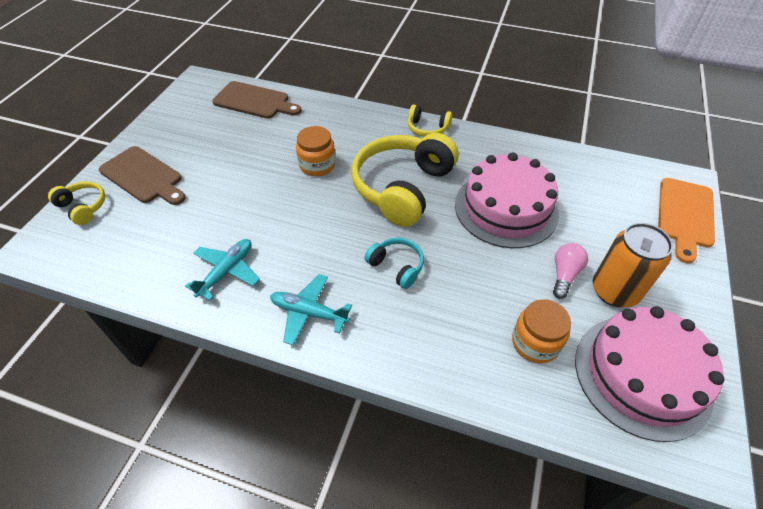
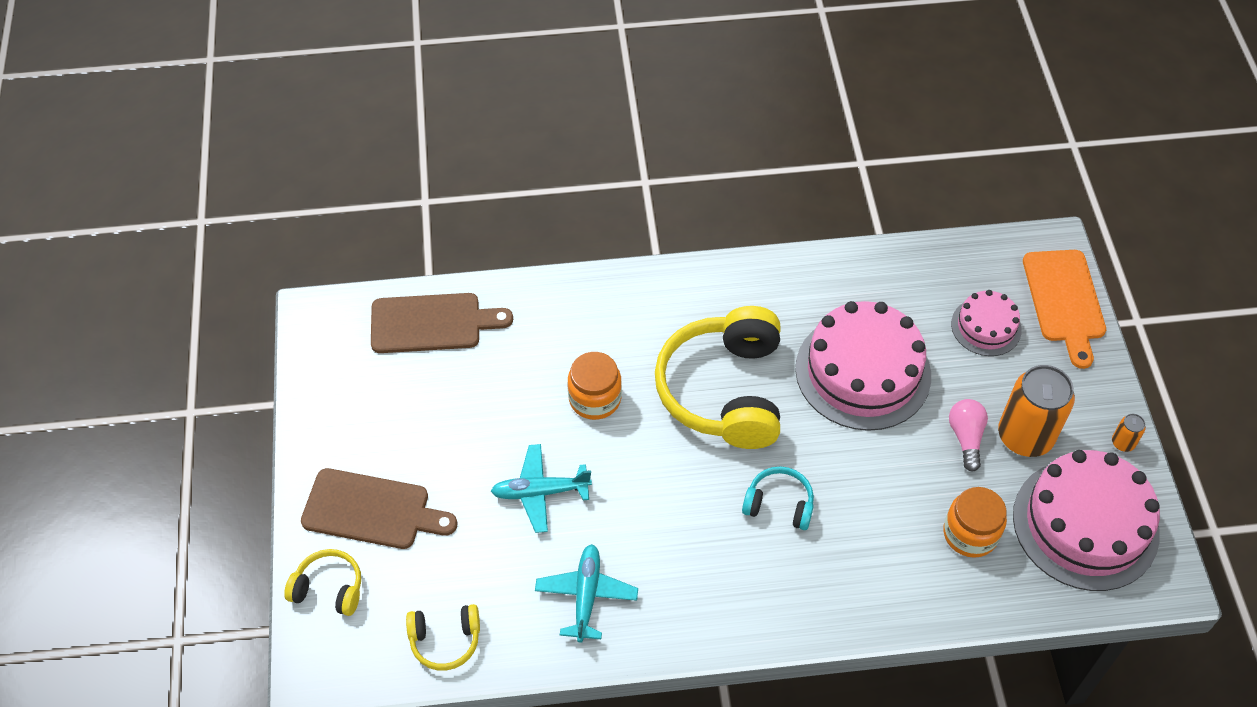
camera: 25 degrees left, 5 degrees up
(309, 313) = (716, 604): turquoise plane -> turquoise plane (540, 492)
(427, 128) = (703, 281): yellow headphones -> yellow headphones (445, 640)
(614, 211) = (986, 327): none -> pink cake
(701, 326) = (1123, 443): none -> orange can

